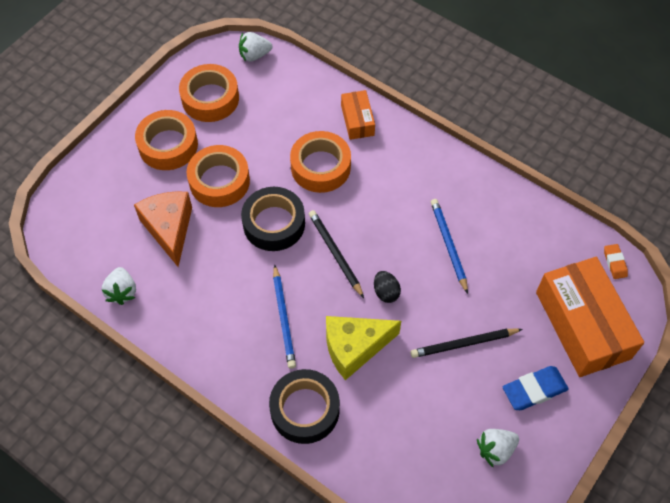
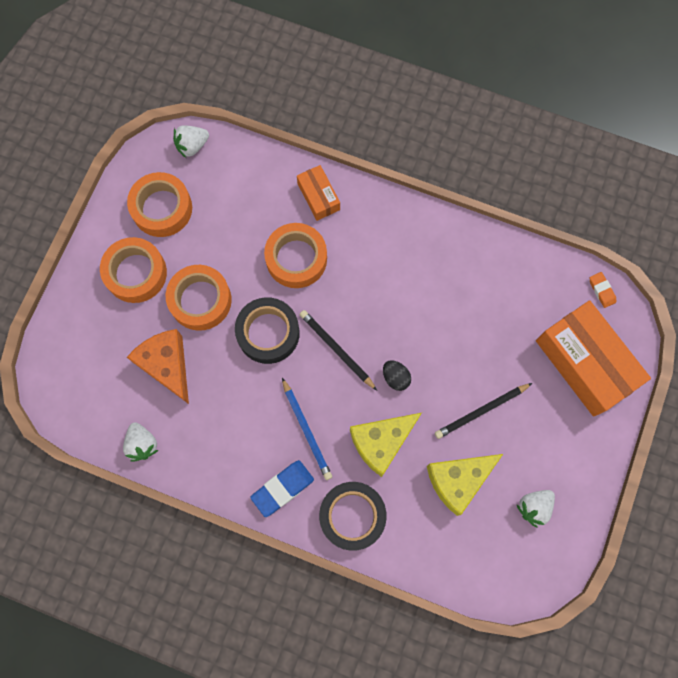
camera: 15 degrees left, 15 degrees up
(422, 403) = (458, 480): none -> yellow cheese
(448, 245) = (442, 312): blue pencil -> none
(534, 390) = (555, 440): blue eraser -> blue eraser (282, 488)

